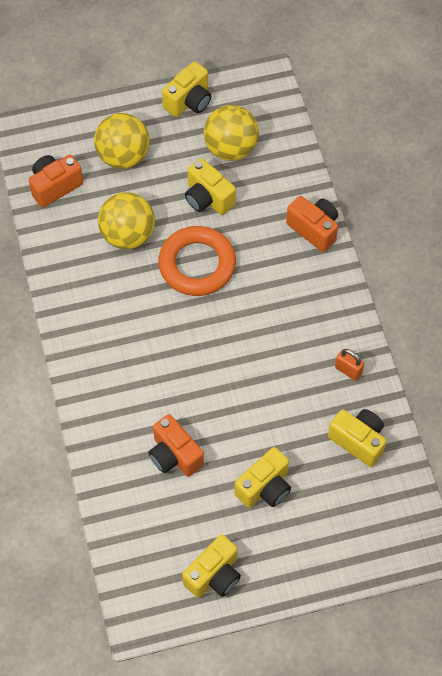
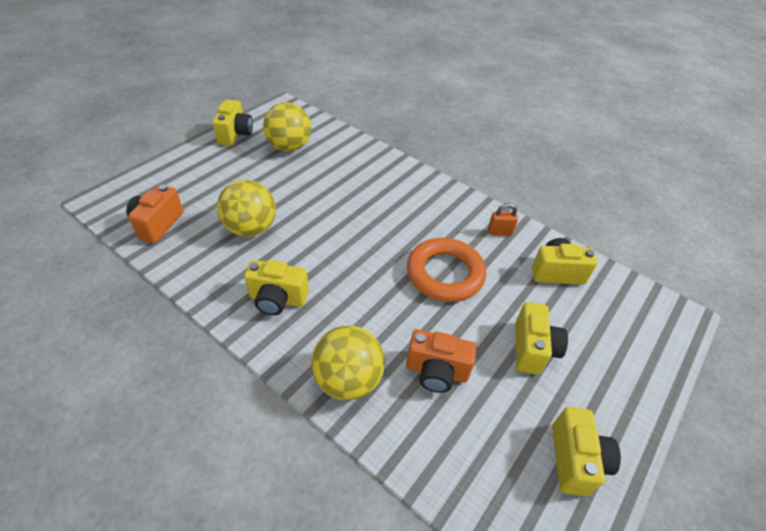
camera: 40 degrees left, 15 degrees down
(123, 156) = (207, 182): yellow ball -> yellow ball (348, 379)
(197, 264) = (325, 221): orange ring -> orange ring (445, 274)
(208, 198) = (297, 179): yellow camera -> yellow camera (277, 299)
(314, 229) = (390, 165): orange camera -> none

